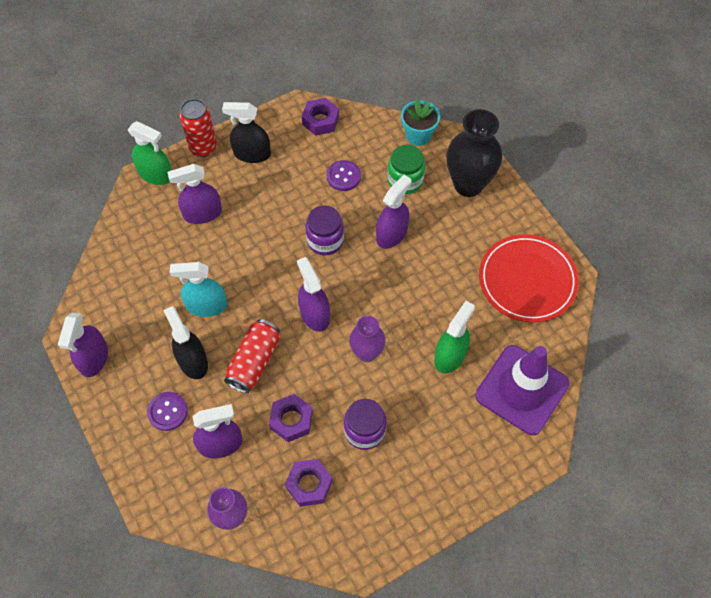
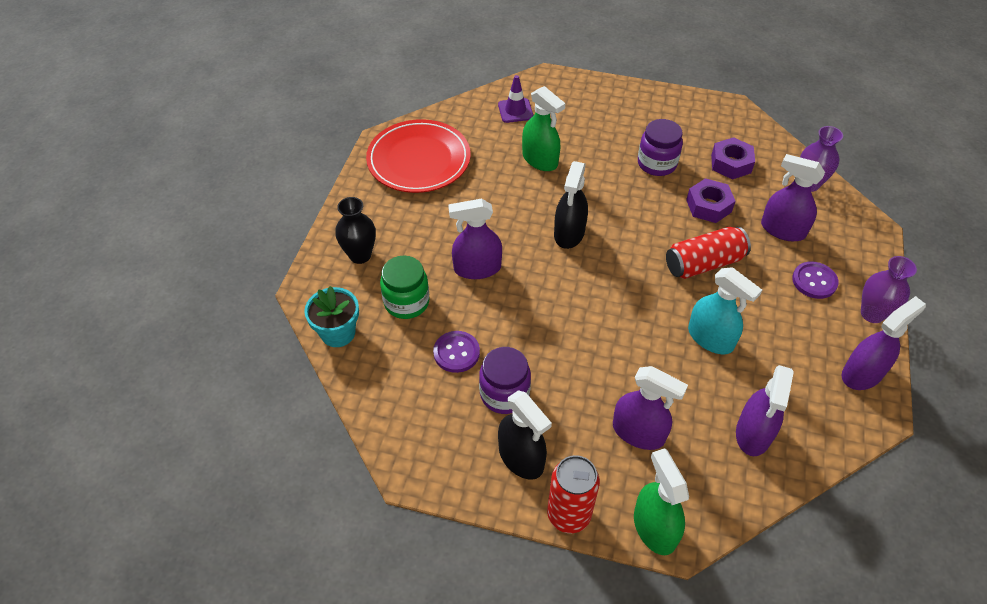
camera: 135 degrees left, 10 degrees down
(193, 361) = (761, 302): black spray bottle -> black spray bottle (569, 233)
(314, 314) = (616, 259): purple spray bottle -> purple spray bottle (753, 433)
(320, 120) = (407, 433): purple nut -> none
(325, 240) = (541, 309): purple jar -> purple jar (504, 394)
(367, 353) = (601, 204): purple vase -> purple vase (872, 314)
(450, 356) = (540, 160): green spray bottle -> green spray bottle turned 120 degrees counterclockwise
(468, 184) = (360, 255): black vase -> black vase, size x0.60
(522, 389) = (515, 111): purple traffic cone -> purple traffic cone, size x0.46

